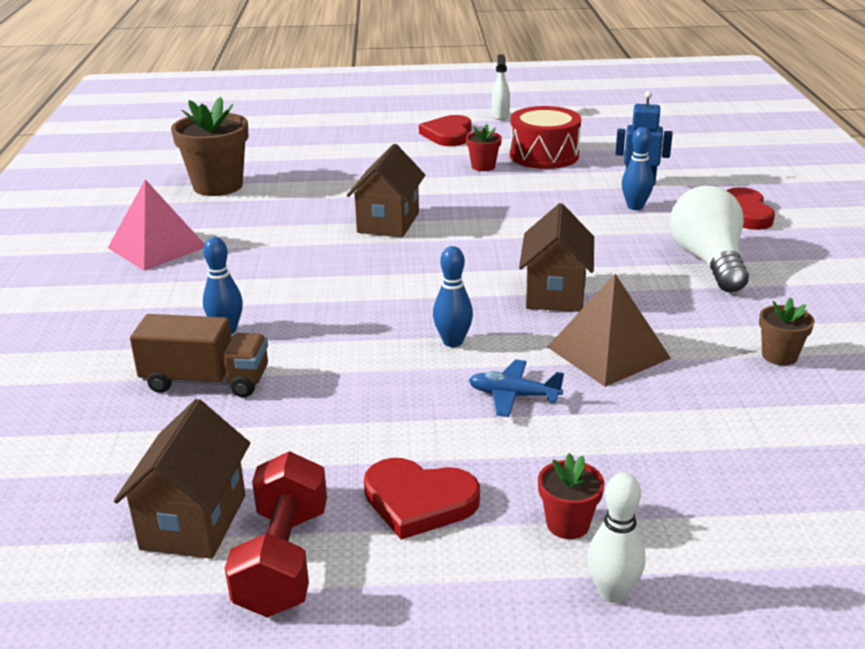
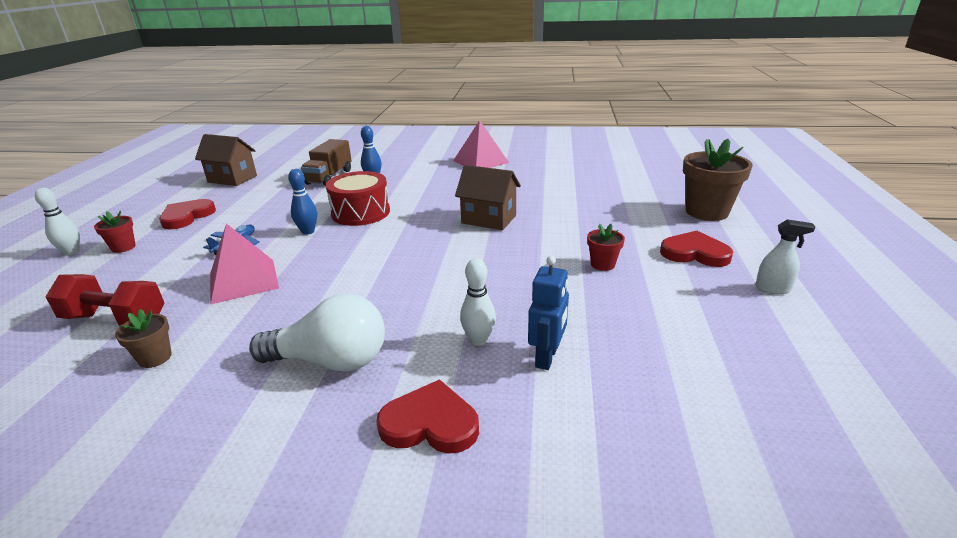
camera: 100 degrees right, 0 degrees up
(218, 186) = (569, 171): brown flower pot -> brown flower pot (706, 212)
(283, 560) = (189, 193): red dumbbell -> red dumbbell (115, 319)
(544, 155) = (636, 302): red drum -> red drum (361, 212)
(555, 293) = (336, 271): brown house -> none
(608, 352) = (243, 280): brown pyramid -> pink pyramid
(635, 207) = (478, 340): blue bowling pin -> white bowling pin

